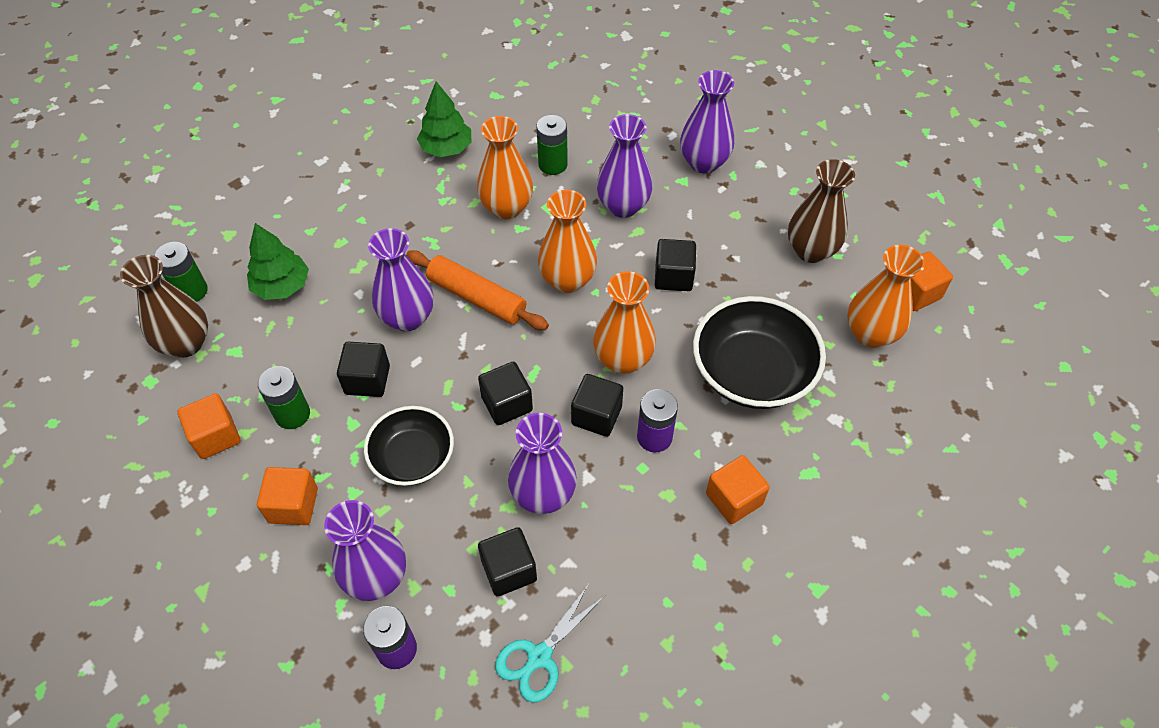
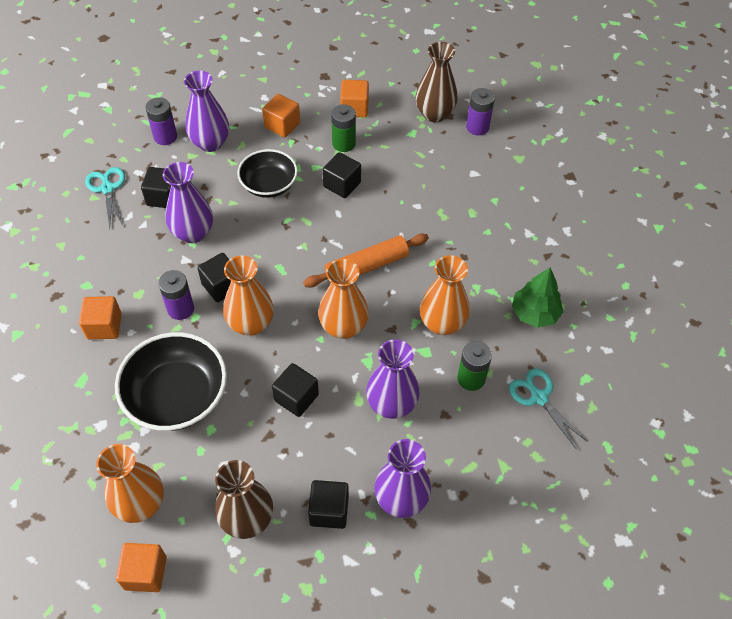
camera: 120 degrees right, 0 degrees up
(191, 291) = (477, 127): green battery -> purple battery
(282, 286) = (451, 170): green tree -> none
(407, 318) = (377, 222): purple vase -> none
(507, 404) = (269, 244): black cube -> black cube (329, 511)
(537, 116) = (539, 397): none -> turquoise scissors

